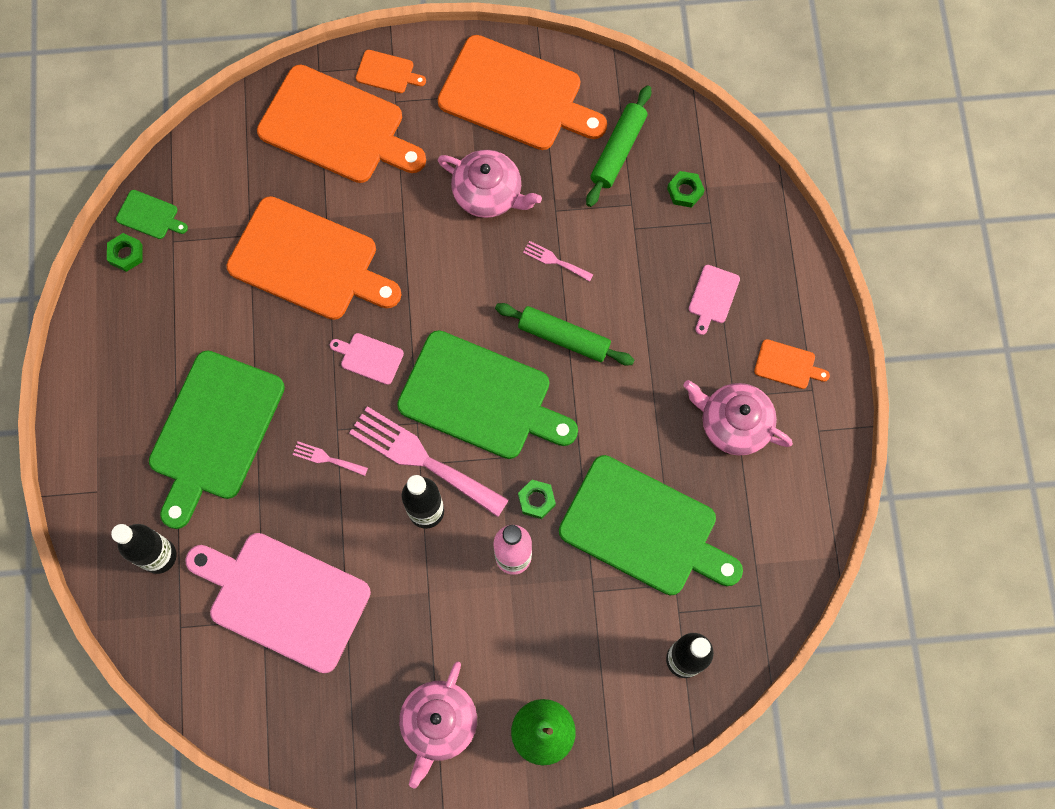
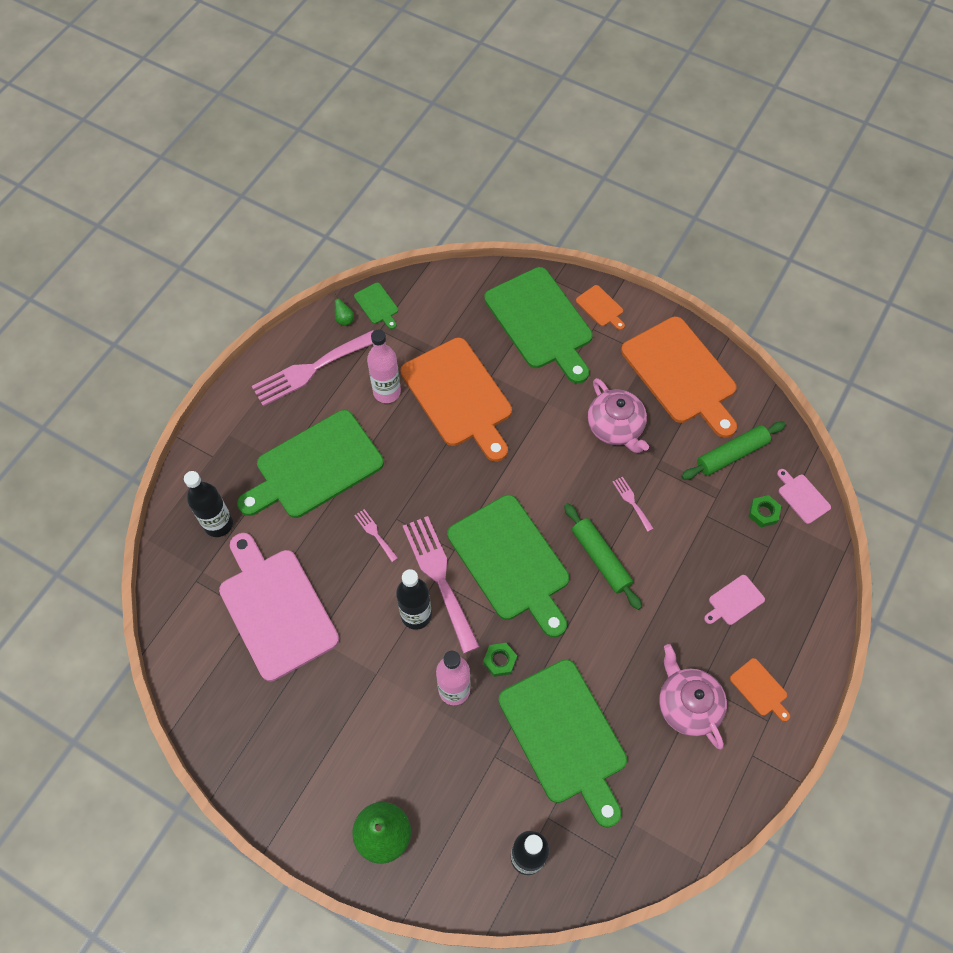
camera: 35 degrees right, 10 degrees down
(126, 254) = (344, 320): green nut -> green pear
(131, 331) = (311, 369): none -> pink fork
(230, 304) = (387, 392): none -> pink bottle
(337, 127) = (541, 322): orange cutting board -> green cutting board
(369, 358) = (453, 485): pink cutting board -> pink cutting board (802, 497)
(438, 723) = (315, 773): pink teapot -> none

